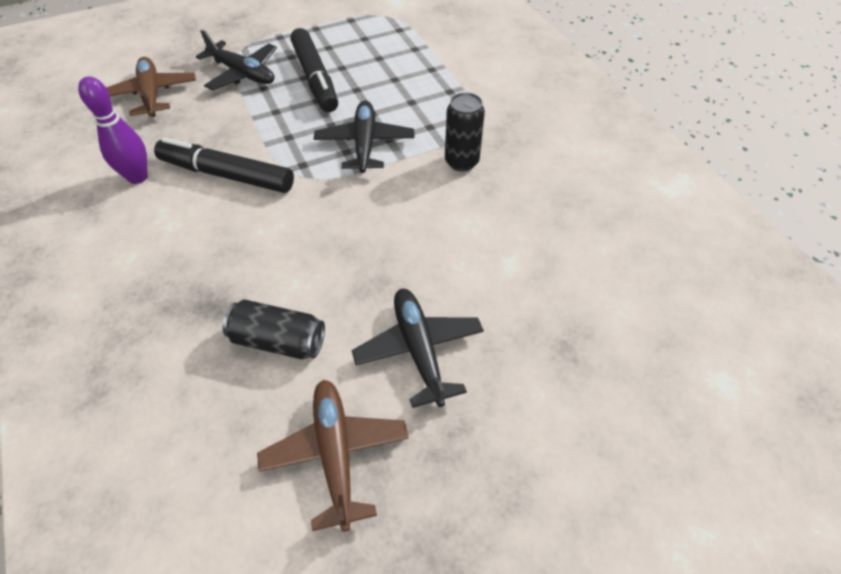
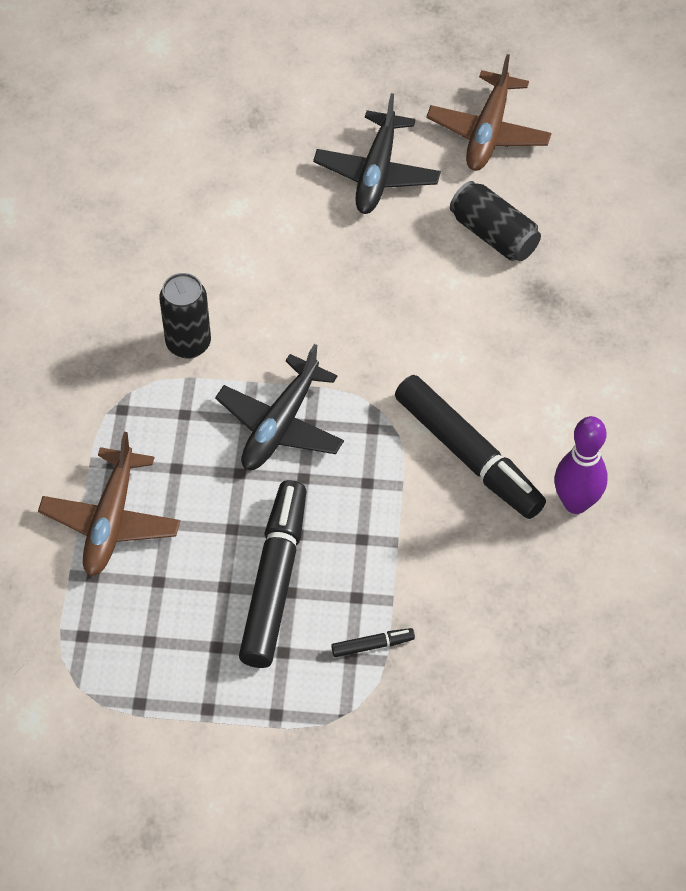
camera: 150 degrees left, 5 degrees up
(151, 94) = (519, 663): brown plane -> brown plane (110, 521)
(243, 74) = (372, 645): black plane -> black marker

